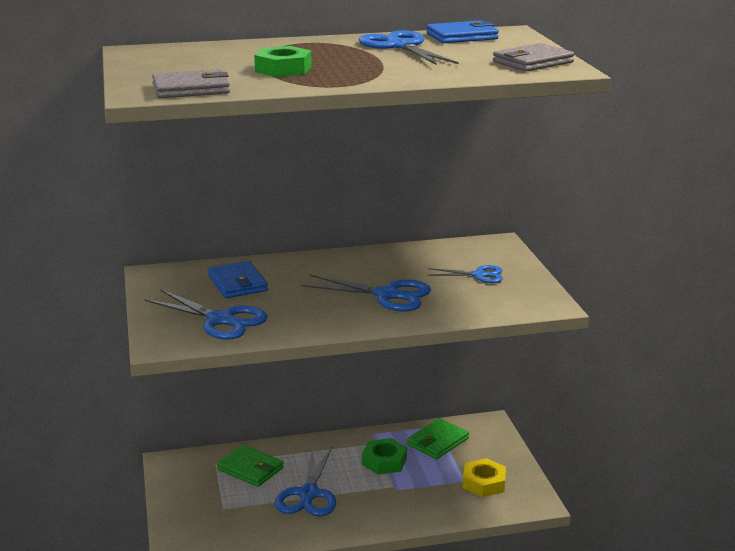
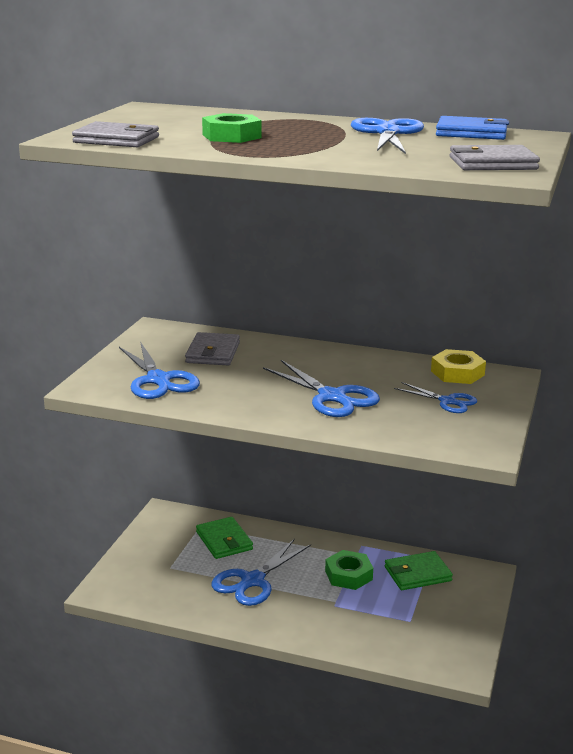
camera: 30 degrees right, 0 degrees up
(237, 283) = (212, 353): blue wallet -> grey wallet
(484, 483) = (427, 630): yellow nut -> yellow nut (457, 373)

